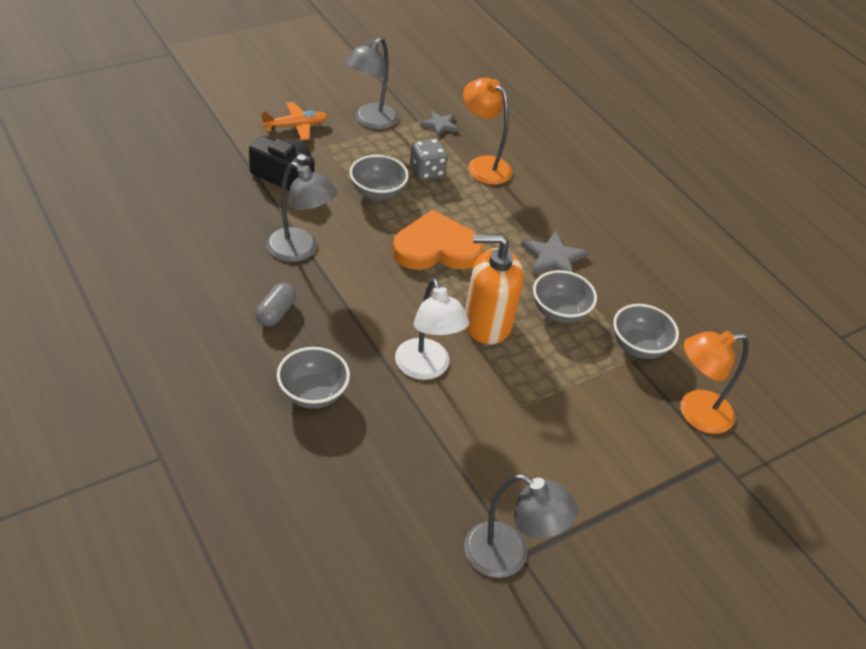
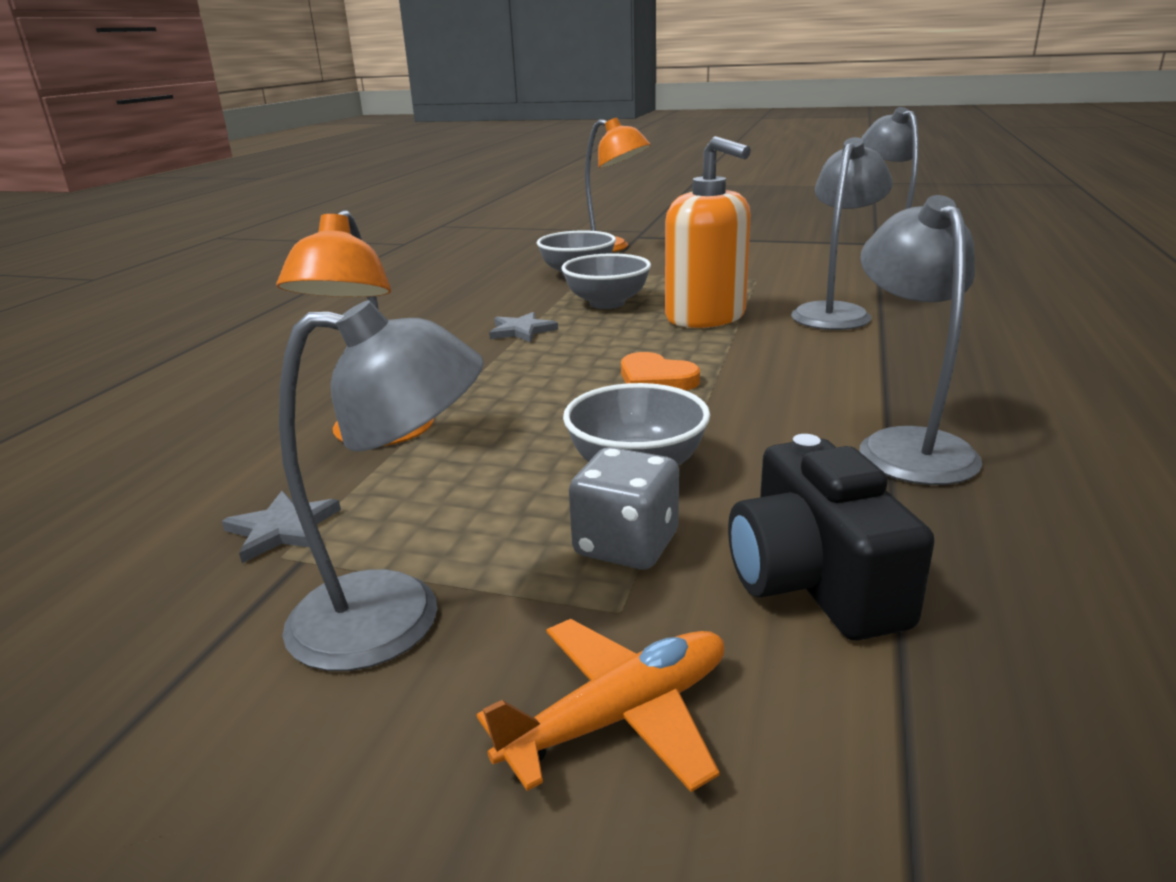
camera: 125 degrees left, 20 degrees down
(276, 313) = (1021, 396): grey capsule -> none
(296, 126) = (620, 716): orange plane -> orange plane turned 120 degrees clockwise
(313, 394) = (1013, 331): grey bowl -> none
(426, 368) = (835, 312): white lamp -> grey lamp
(427, 171) = (484, 464): grey dice -> grey dice (626, 545)
(436, 248) = (656, 379): orange heart -> orange heart, size x0.52
(553, 258) = (521, 331): grey star -> grey star, size x0.66

